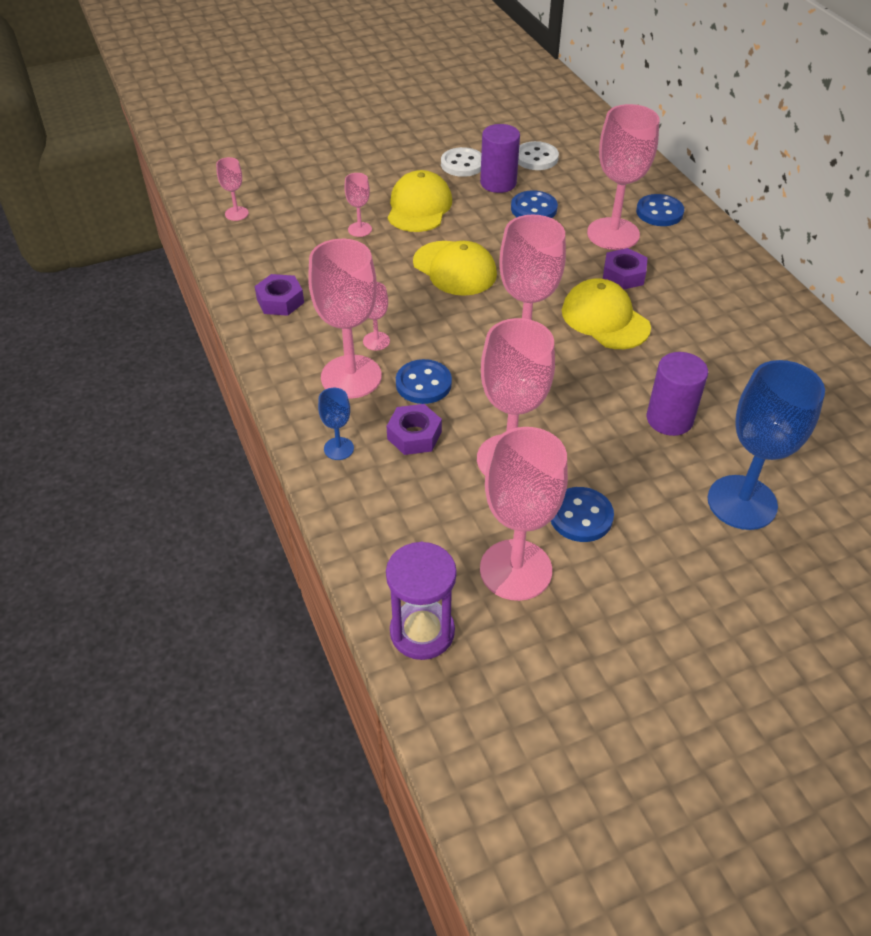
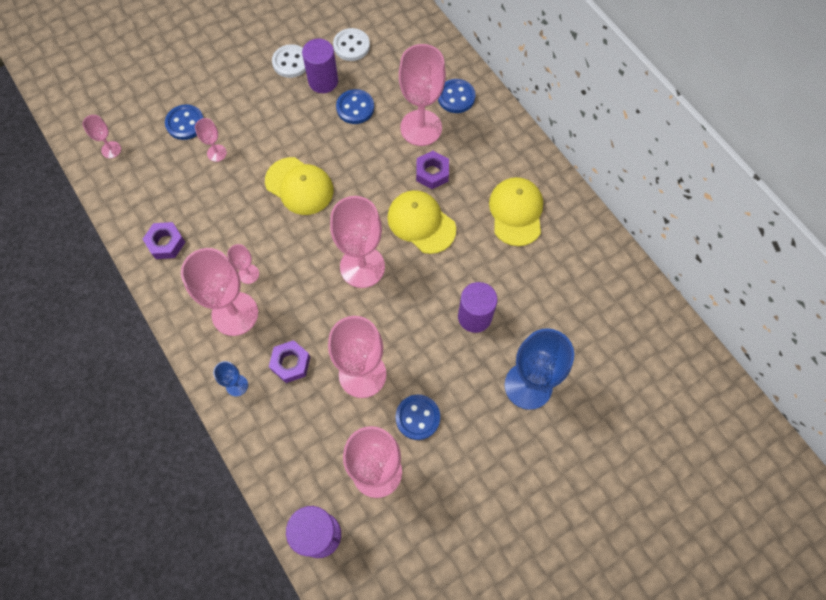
camera: 10 degrees left, 20 degrees up
(419, 207) = (261, 119): yellow cap -> yellow cap (516, 212)
(423, 384) = (291, 312): blue button -> blue button (185, 123)

